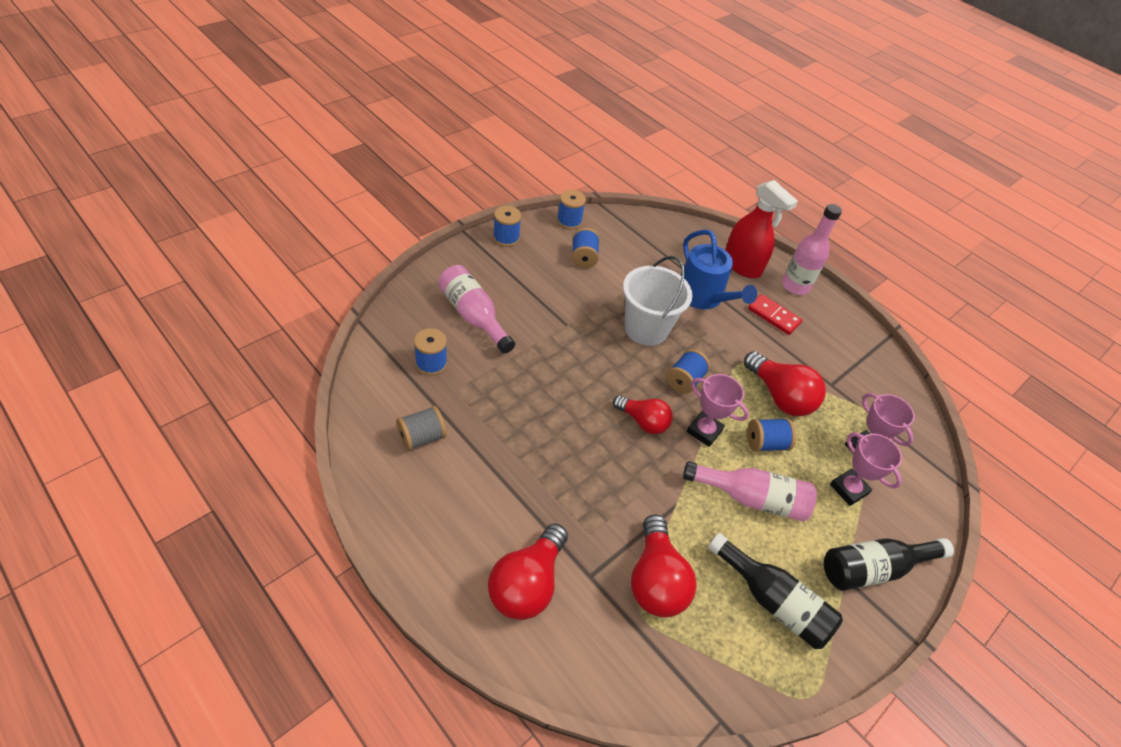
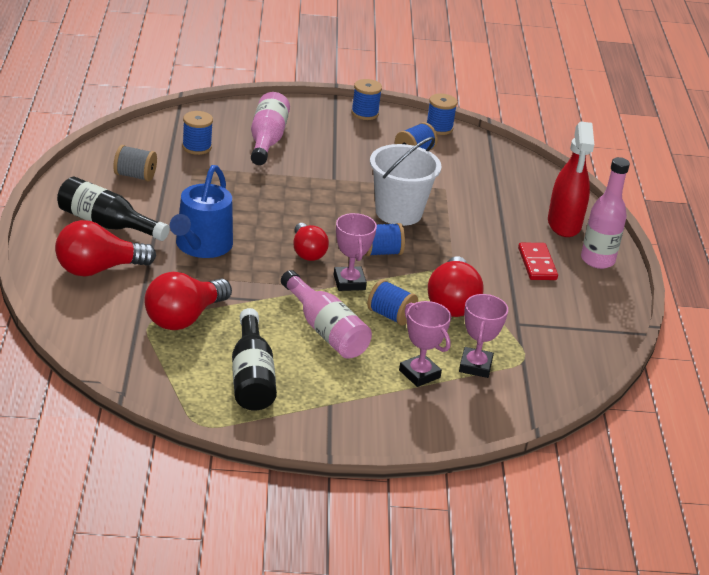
camera: 45 degrees right, 15 degrees down
(703, 297) = (487, 222): blue watering can -> blue watering can (201, 246)
(848, 489) = (419, 374): pink trophy -> pink trophy turned 45 degrees counterclockwise
(873, 569) = (361, 415): black bottle -> black bottle (106, 224)

